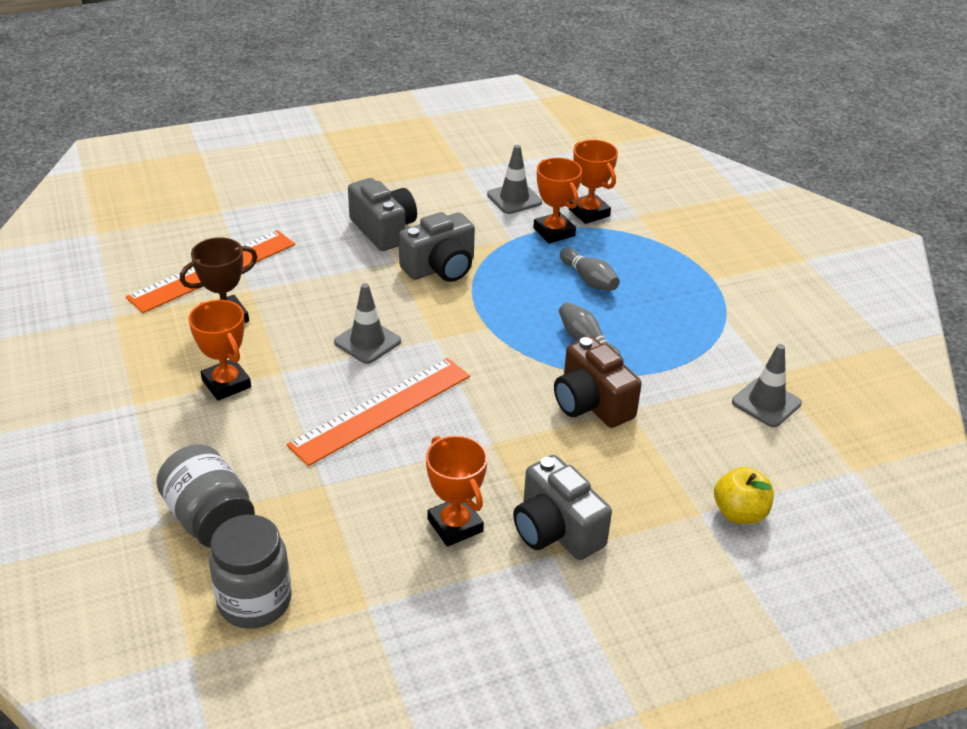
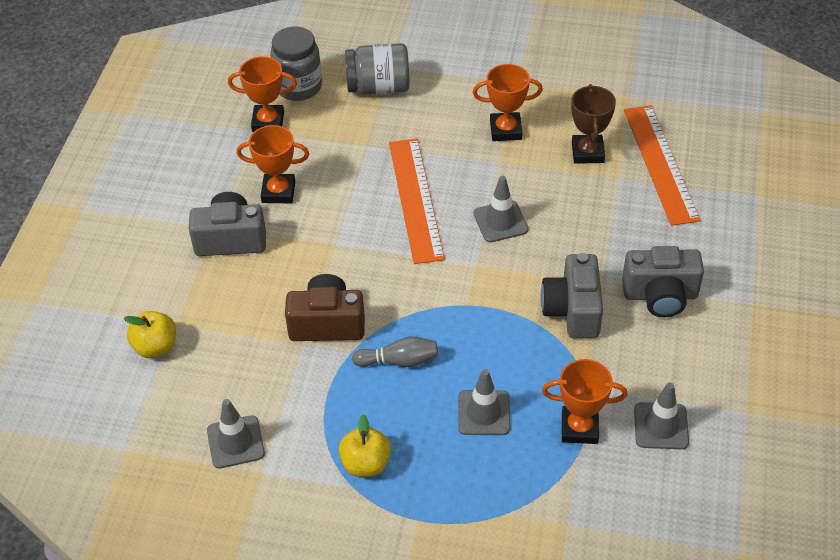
camera: 125 degrees right, 10 degrees up
(589, 212) = (597, 479): orange trophy -> orange trophy (268, 122)
(589, 280) = (484, 413): grey bowling pin -> grey traffic cone
(700, 321) = (366, 464): none -> yellow apple

